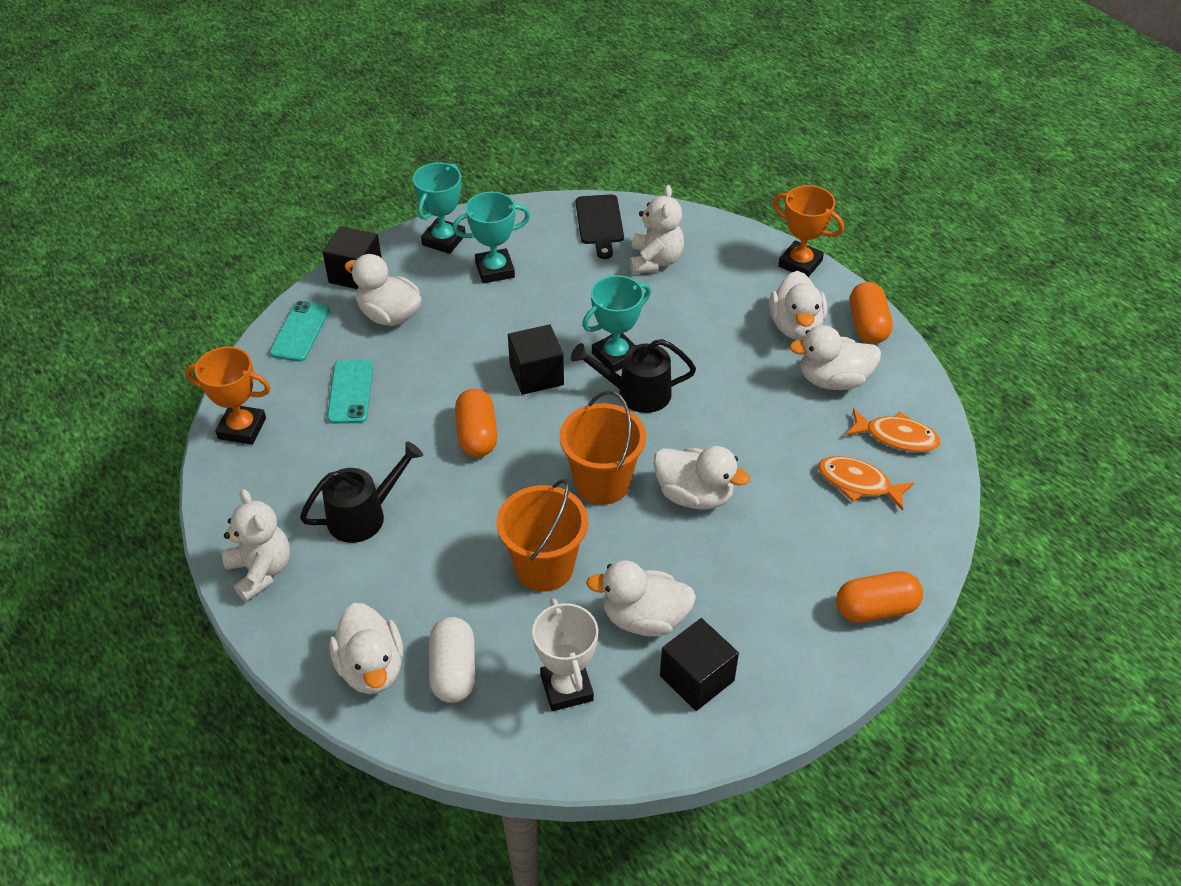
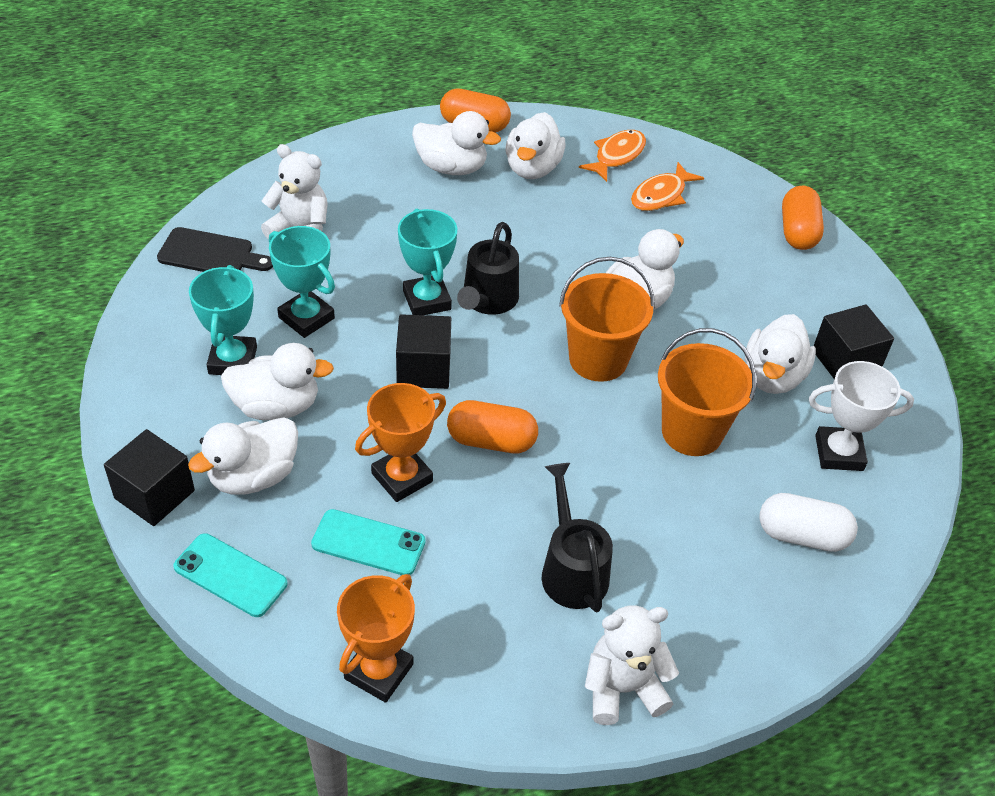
camera: 75 degrees left, 0 degrees up
(371, 668) = (784, 605): white duck -> white duck (276, 406)
(444, 240) = (147, 393): turquoise trophy -> turquoise trophy (306, 318)
(800, 263) = (367, 136): orange trophy -> orange trophy (402, 477)

